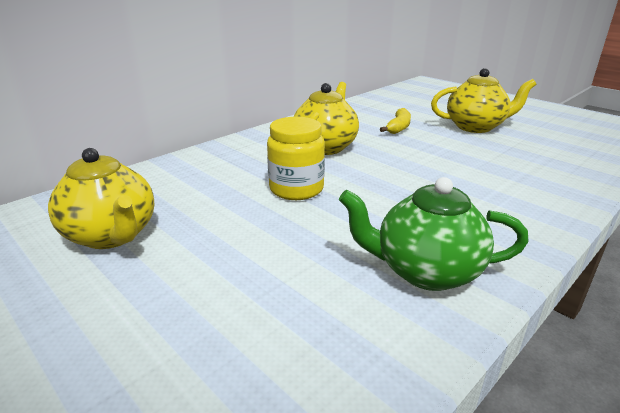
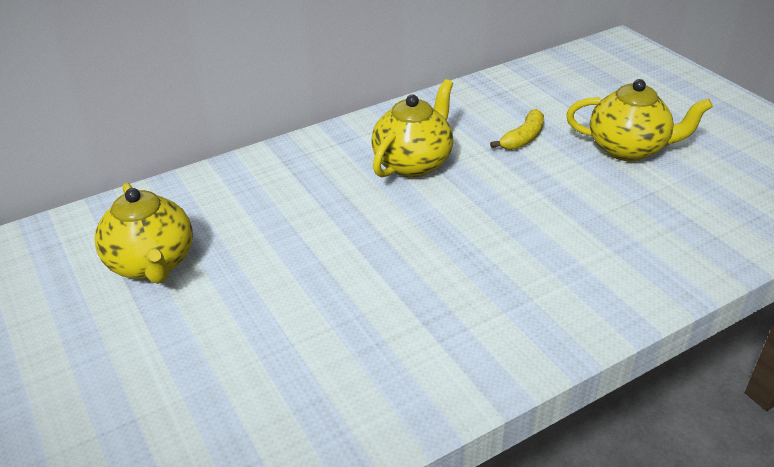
camera: 15 degrees right, 10 degrees up
(296, 189) = (351, 228): yellow jar -> none
(425, 271) = (431, 356): green teapot -> none

